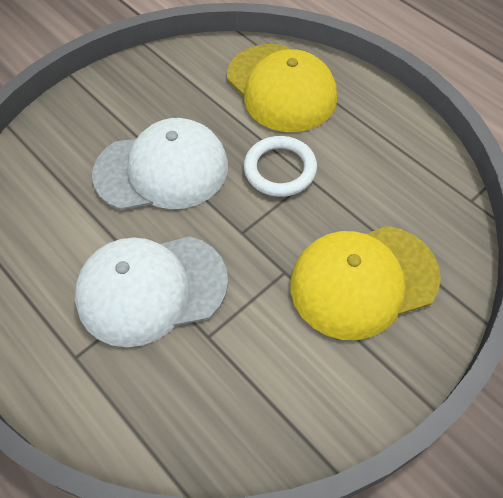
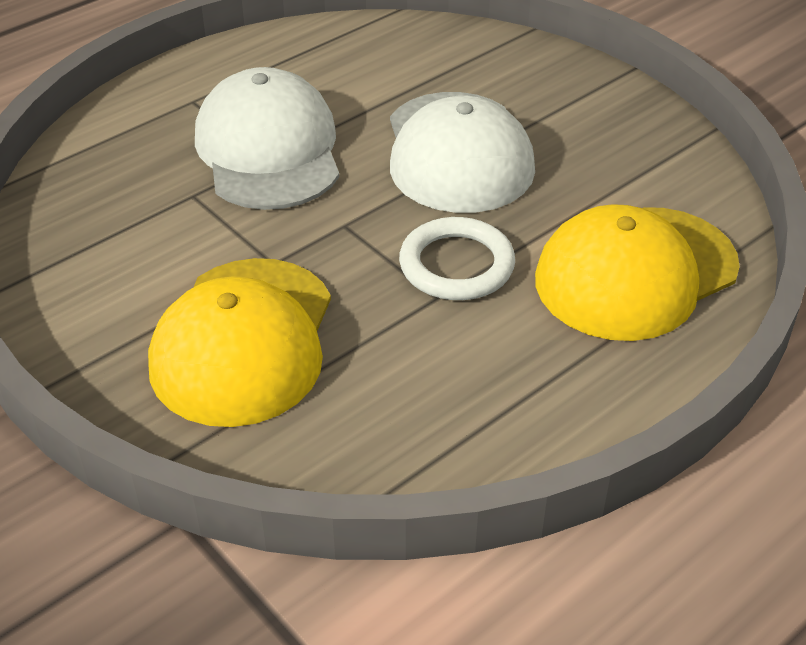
camera: 90 degrees right, 15 degrees down
(363, 281) = (244, 341): yellow cap -> yellow cap turned 150 degrees counterclockwise

